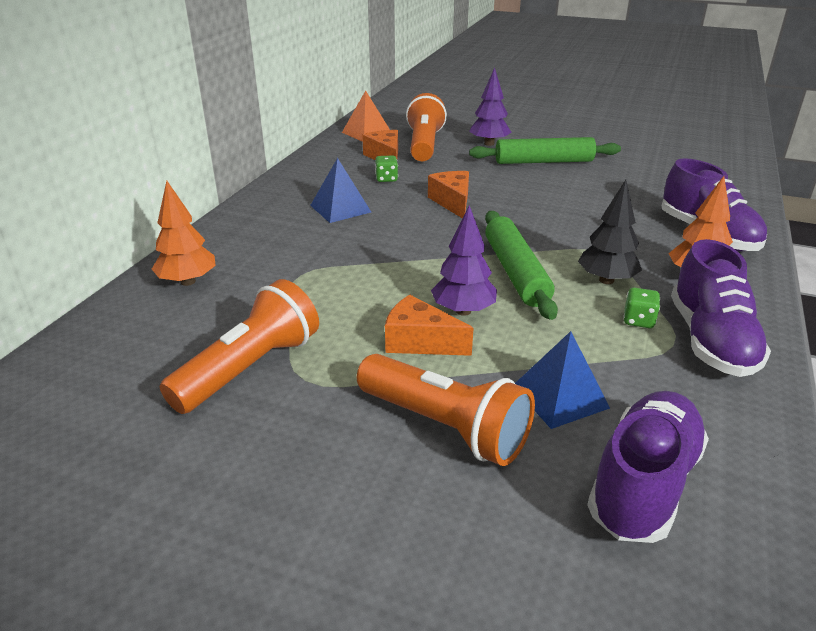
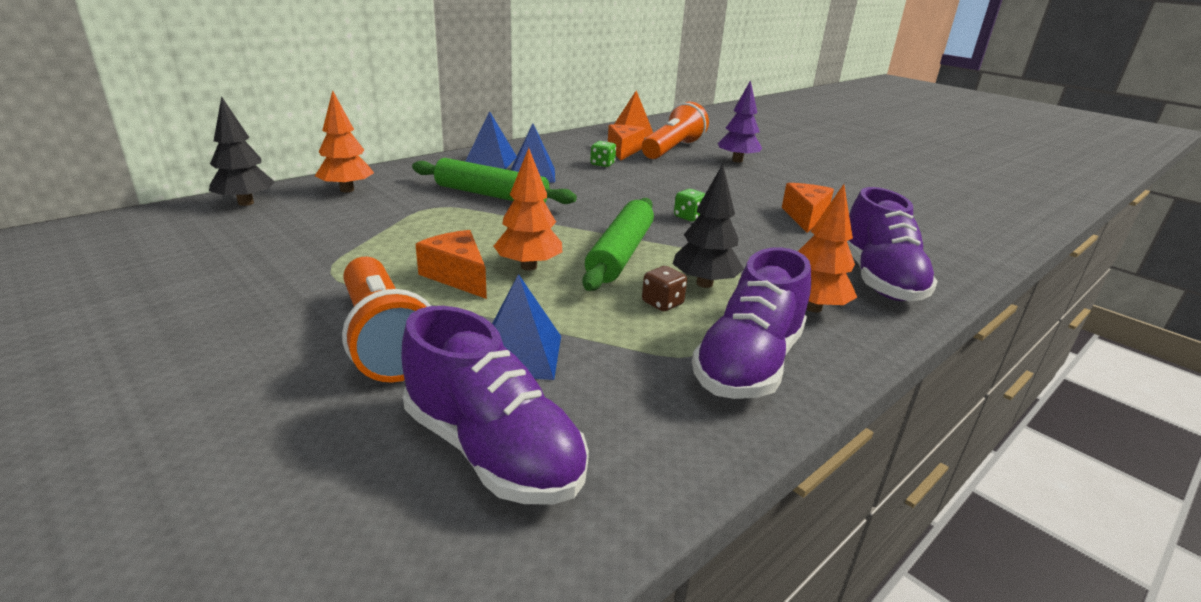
camera: 25 degrees right, 5 degrees down
(102, 332) = (245, 203): none -> black tree
(249, 368) = (303, 253): orange flashlight -> none
(281, 203) = (490, 160): none -> blue pyramid
(452, 202) = (638, 192): orange cheese -> orange cheese (805, 216)
(463, 311) = (528, 266): purple tree -> orange tree
(544, 161) = (774, 184): green rolling pin -> green rolling pin (491, 195)
(600, 310) = (662, 303): none -> brown dice
(638, 320) = (690, 323): green dice -> green dice (689, 217)
(643, 484) = (493, 450): purple shoe -> purple shoe turned 75 degrees clockwise

